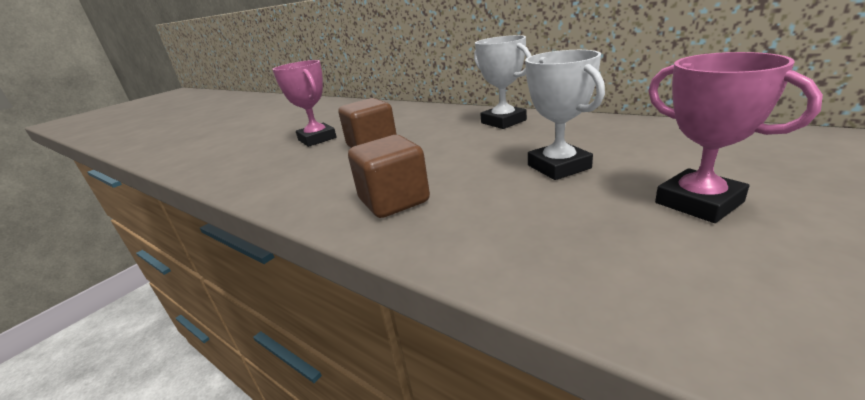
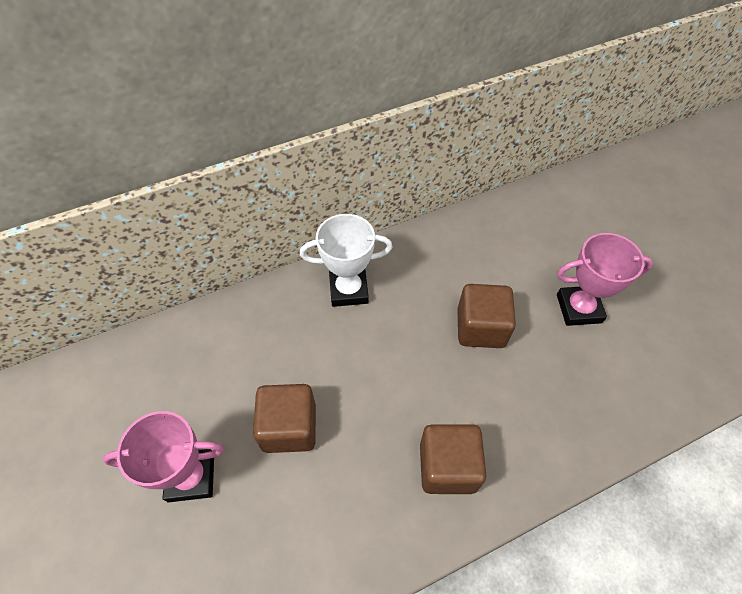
camera: 65 degrees left, 30 degrees up
(559, 167) = (480, 328): white trophy -> brown cube

